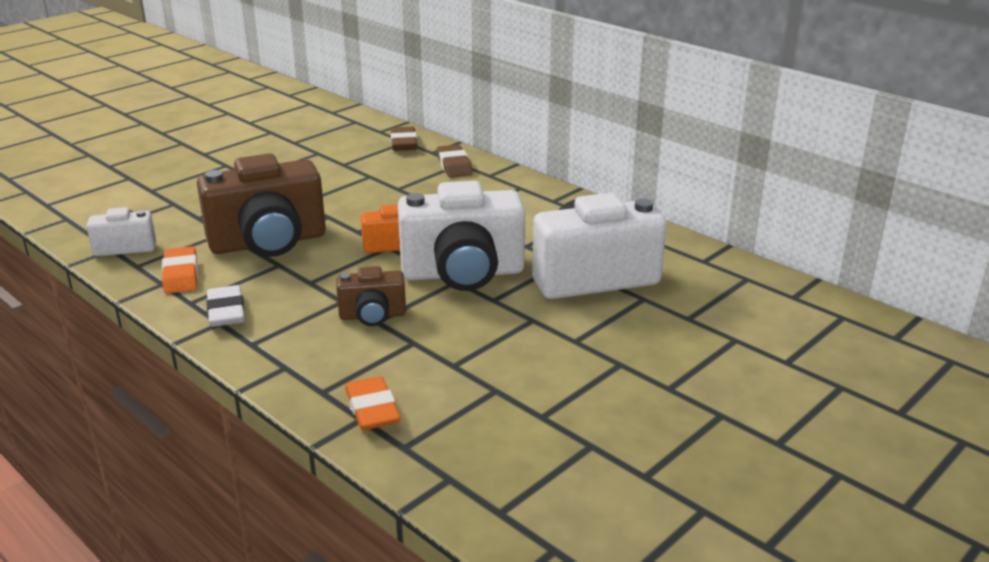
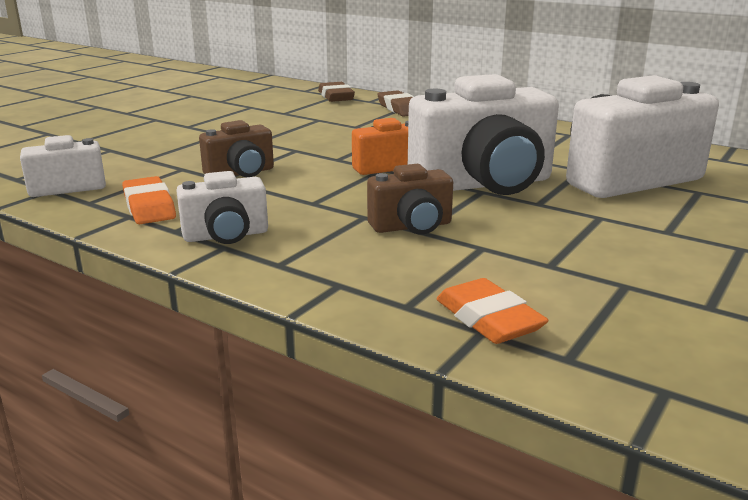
camera: 10 degrees left, 5 degrees down
(226, 311) = (226, 235): white eraser -> white camera
(268, 242) = (241, 173): brown camera -> brown camera, size x0.51

